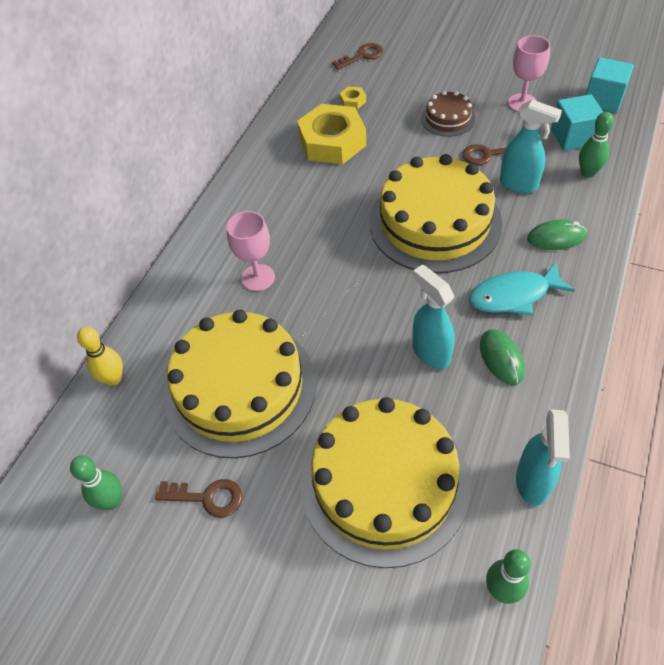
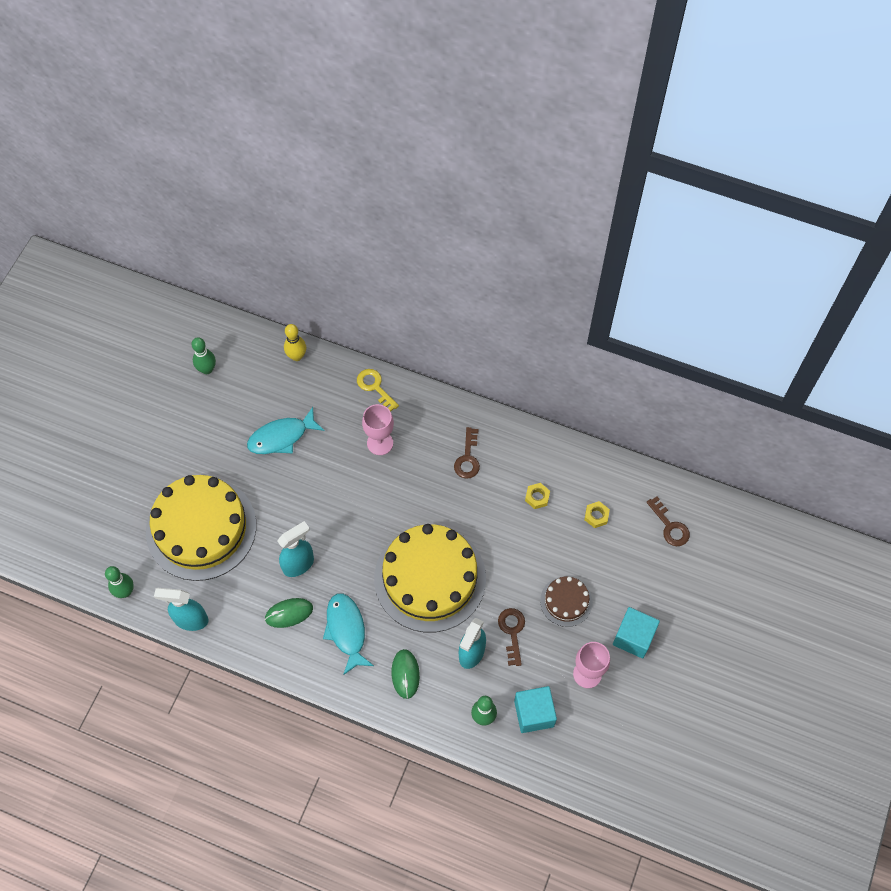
camera: 85 degrees right, 10 degrees up
(177, 287) = (375, 387): none -> yellow key
(207, 497) = (203, 423): brown key -> brown key (468, 458)
(240, 387) = (281, 437): yellow cake -> turquoise fish
(332, 142) = (537, 497): yellow nut -> yellow nut, size x0.41
(603, 99) = (590, 754): turquoise cube -> turquoise cube (633, 637)

